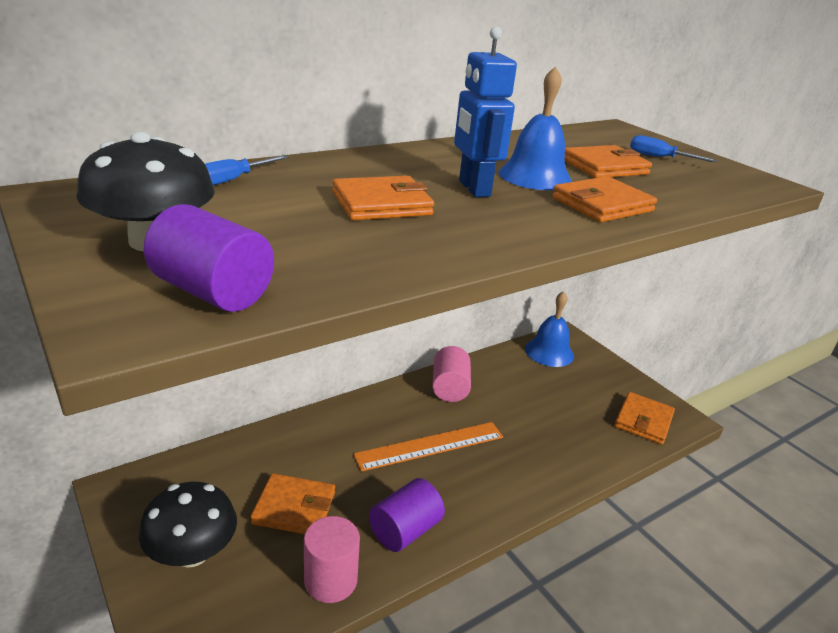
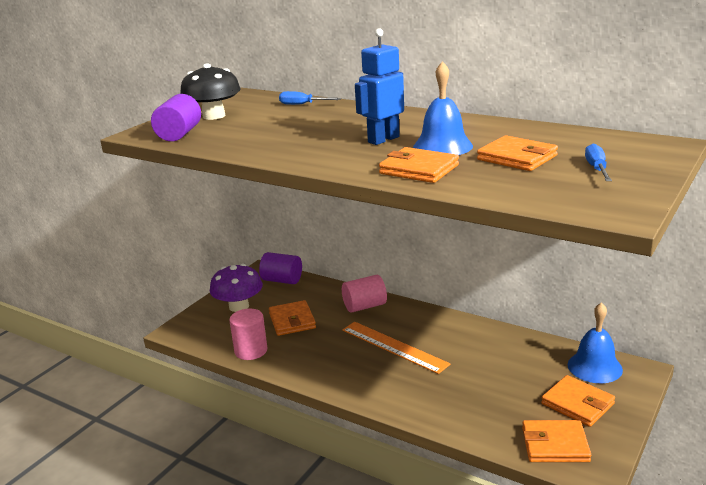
camera: 70 degrees right, 5 degrees down
(192, 552) = (239, 306): black mushroom -> purple mushroom
(381, 204) = (319, 130): orange wallet -> orange wallet (577, 404)
(405, 530) = (306, 362): purple cylinder -> purple cylinder (282, 280)
(449, 388) = (470, 334): pink cylinder -> pink cylinder (364, 306)

